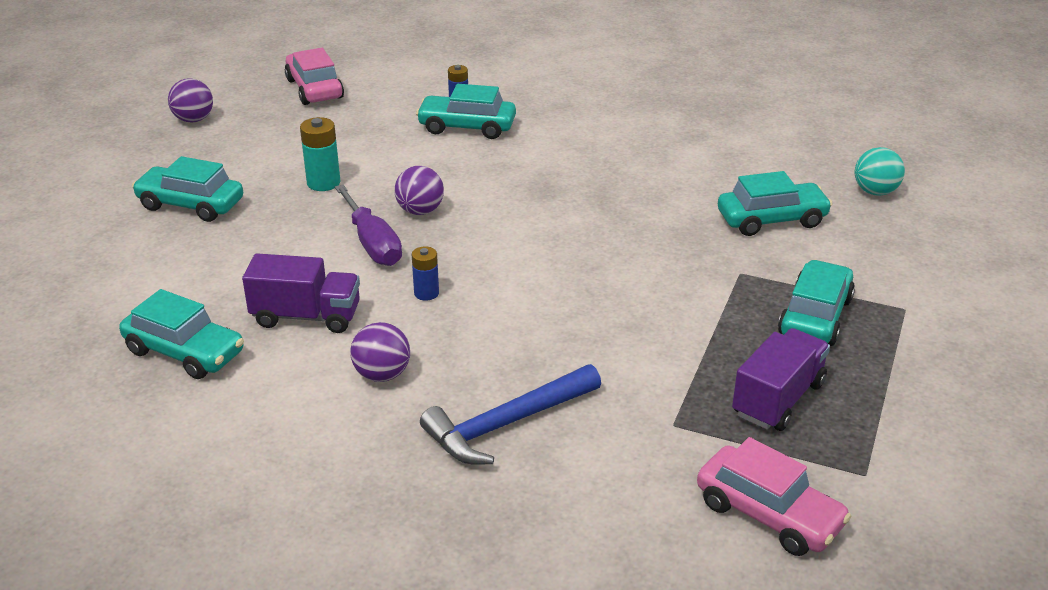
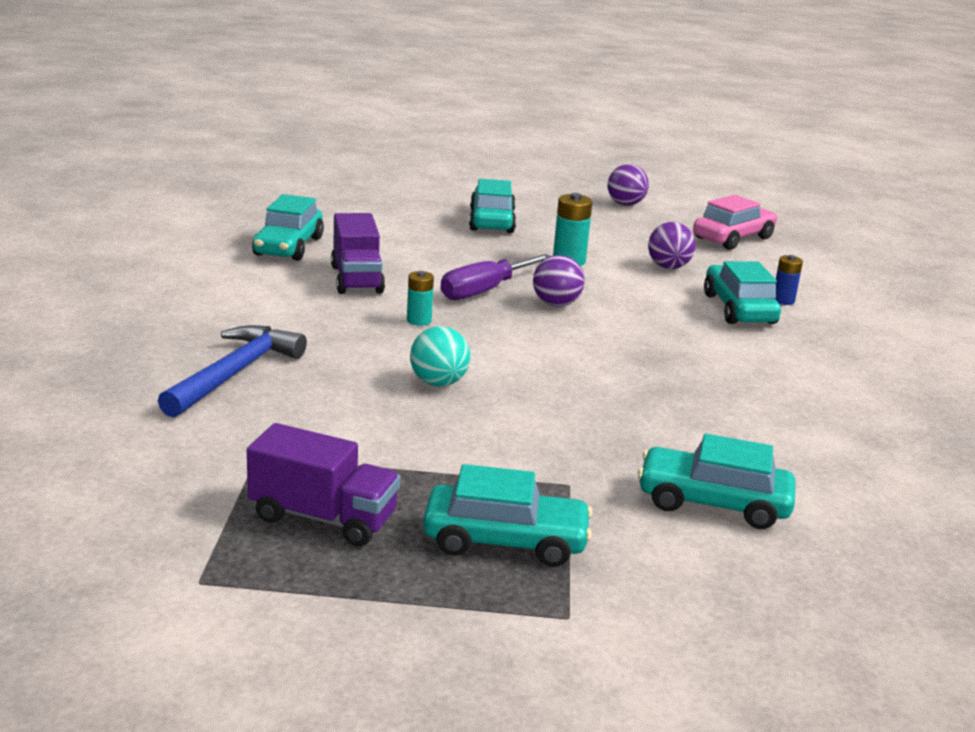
camera: 70 degrees right, 10 degrees down
(382, 374) = (287, 316): purple ball -> purple ball (668, 267)
(426, 293) = (419, 320): blue battery -> turquoise battery
(507, 424) = (234, 373): blue hammer -> blue hammer turned 75 degrees clockwise
(768, 514) = (122, 517): pink car -> none
(771, 219) = (713, 503): turquoise car -> turquoise car turned 135 degrees clockwise
(875, 192) = (872, 591): turquoise ball -> turquoise ball (438, 383)

